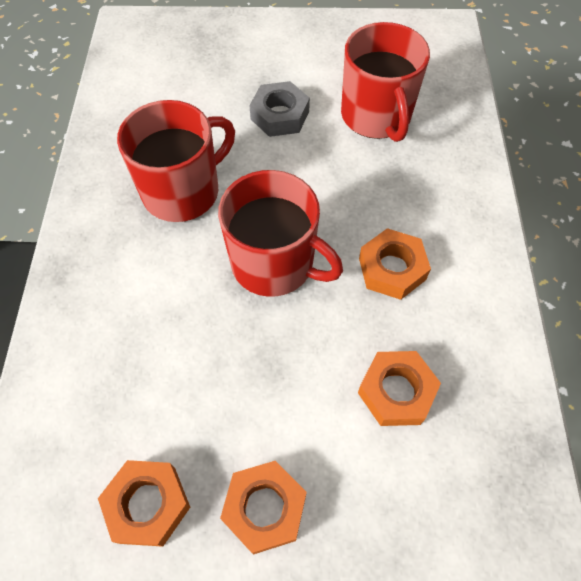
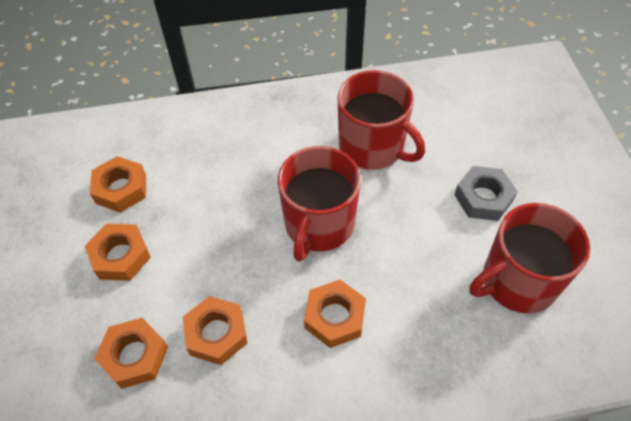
camera: 80 degrees right, 5 degrees down
(414, 493) = (134, 356): none -> orange nut

